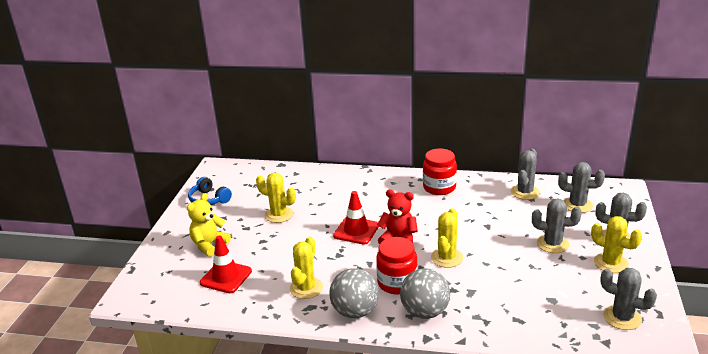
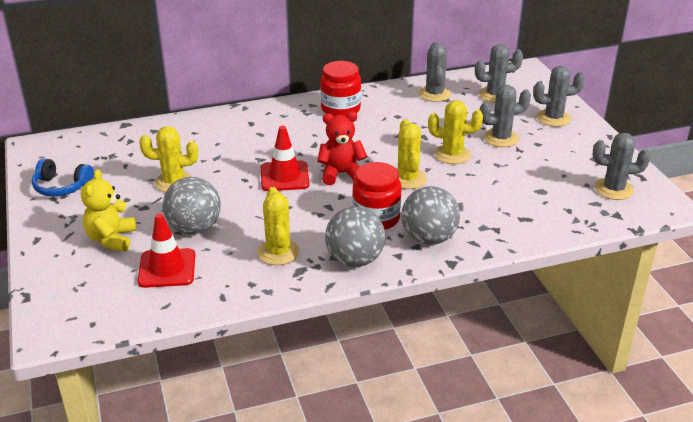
camera: 30 degrees left, 5 degrees up
(265, 253) = (194, 228): none -> grey ball
(610, 263) = (567, 142): yellow cactus -> yellow cactus (452, 154)

